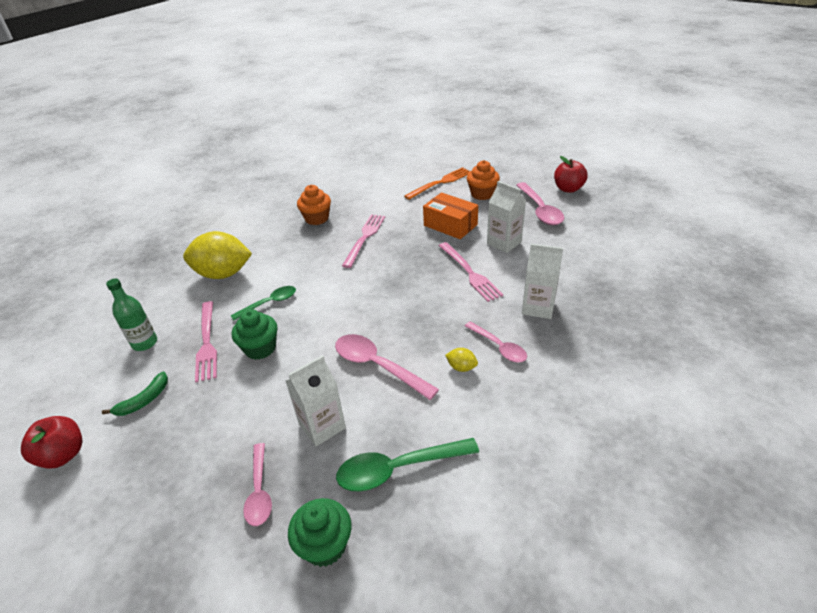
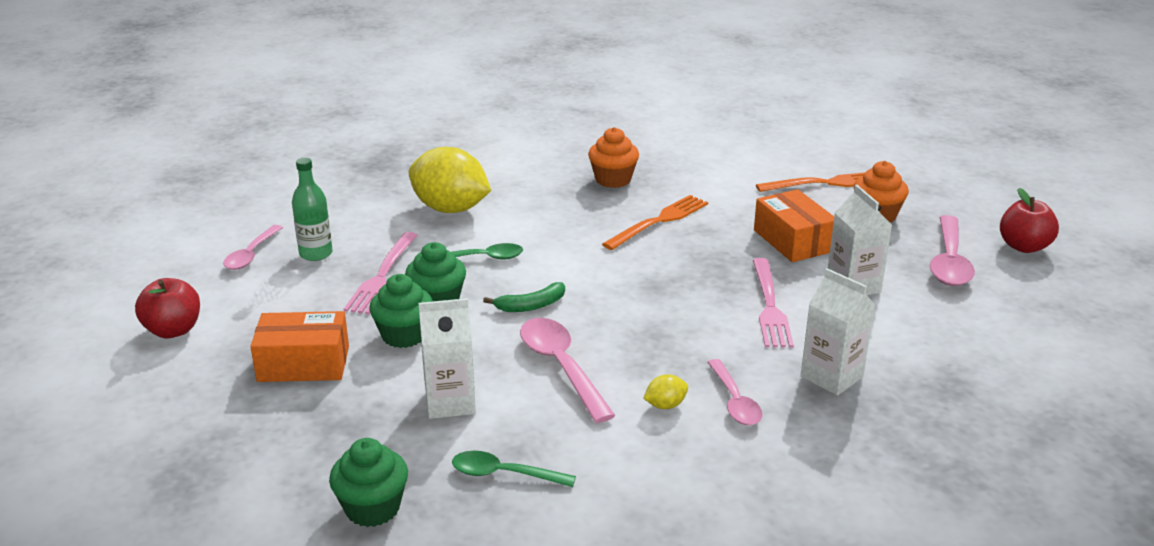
camera: 25 degrees right, 10 degrees down
(144, 400) = (280, 309): green banana -> green banana (531, 306)
(191, 440) = (303, 364): none -> orange box
(253, 385) = (404, 335): none -> green cupcake
(259, 491) = (340, 435): pink spoon -> pink spoon (251, 254)
(365, 237) = (659, 221): pink fork -> orange fork
(398, 469) = (504, 474): green spoon -> green spoon, size x0.65
(461, 367) = (665, 405): yellow lemon -> yellow lemon turned 75 degrees counterclockwise

